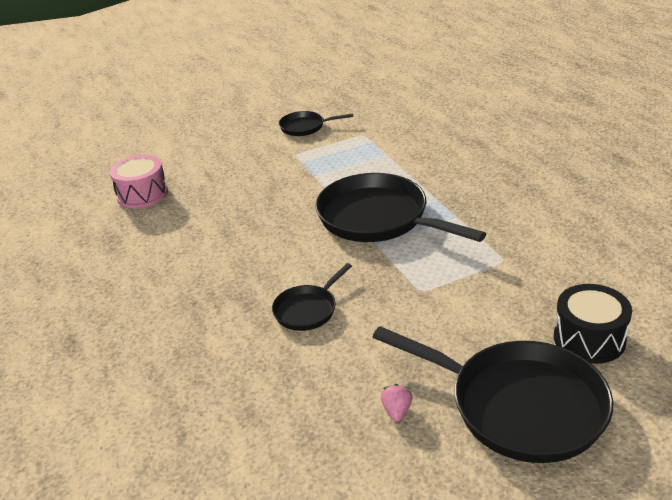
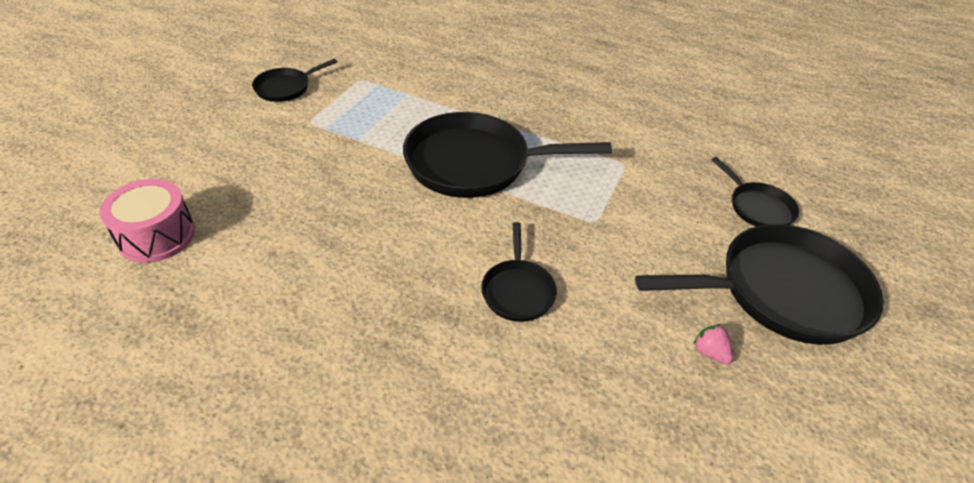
camera: 45 degrees left, 10 degrees up
(589, 339) = (757, 207): black drum -> black pan

